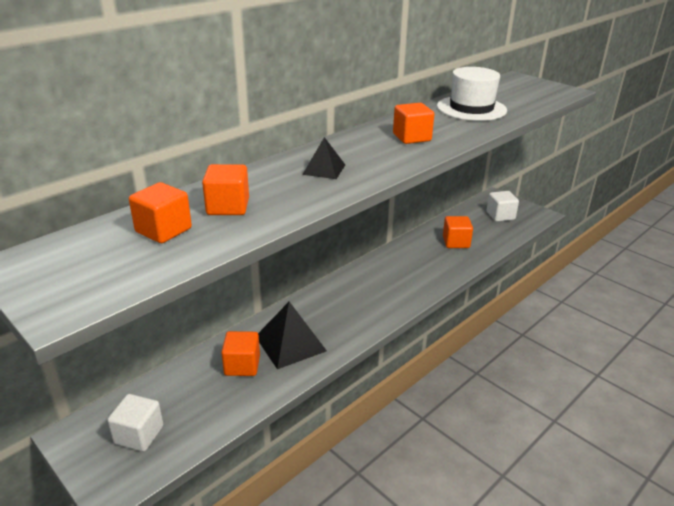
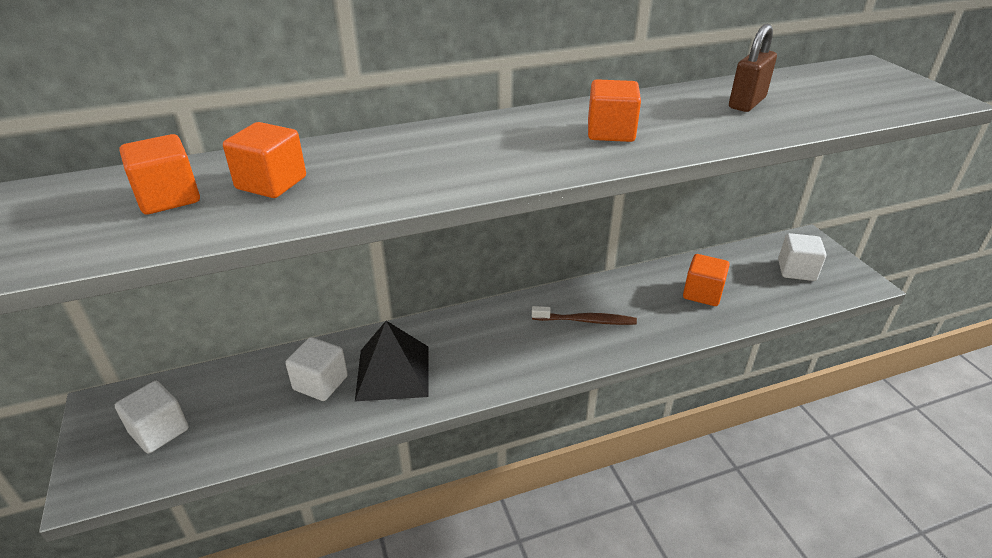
camera: 25 degrees right, 5 degrees up
(242, 365) = (320, 383): orange cube -> white cube
(324, 169) = (442, 156): black pyramid -> none
(396, 276) = (586, 321): none -> brown toothbrush
(471, 108) = (747, 103): white hat -> brown padlock

